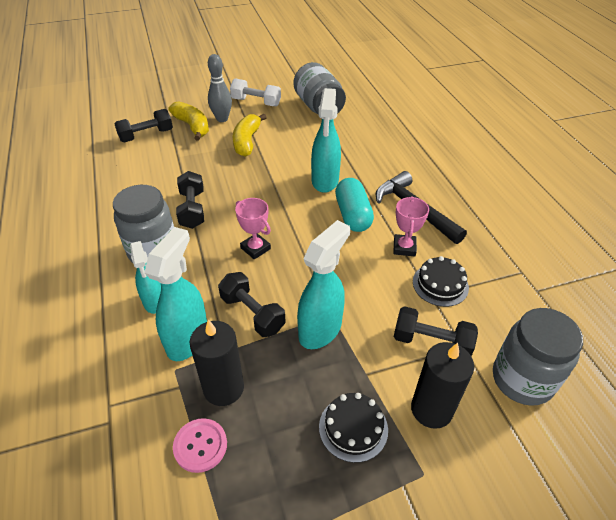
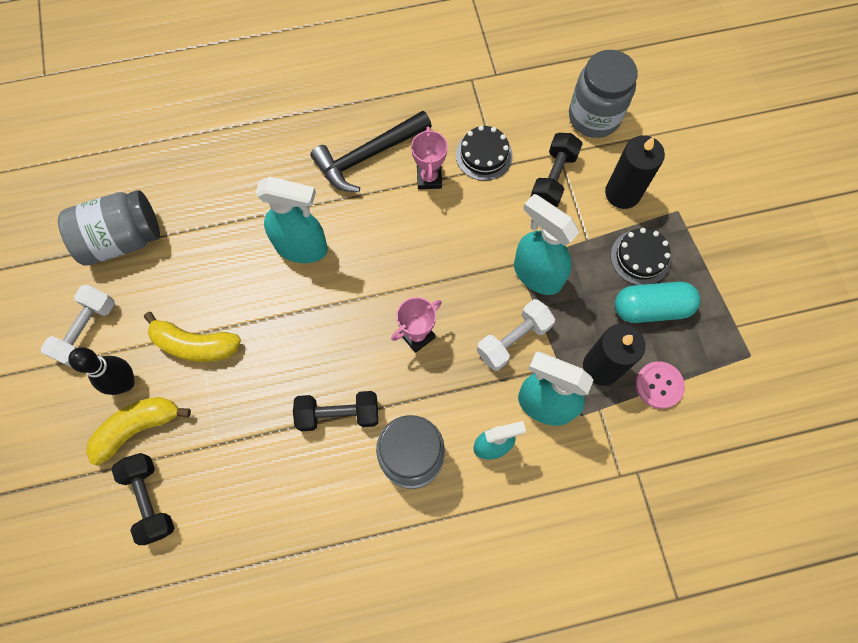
camera: 85 degrees left, 25 degrees up
(222, 119) = (125, 383): grey bowling pin -> black bowling pin
(252, 313) = (513, 340): black dumbbell -> white dumbbell
(352, 215) = (370, 223): turquoise capsule -> turquoise capsule (651, 308)
(404, 247) = (429, 178): pink trophy -> pink trophy turned 75 degrees clockwise

